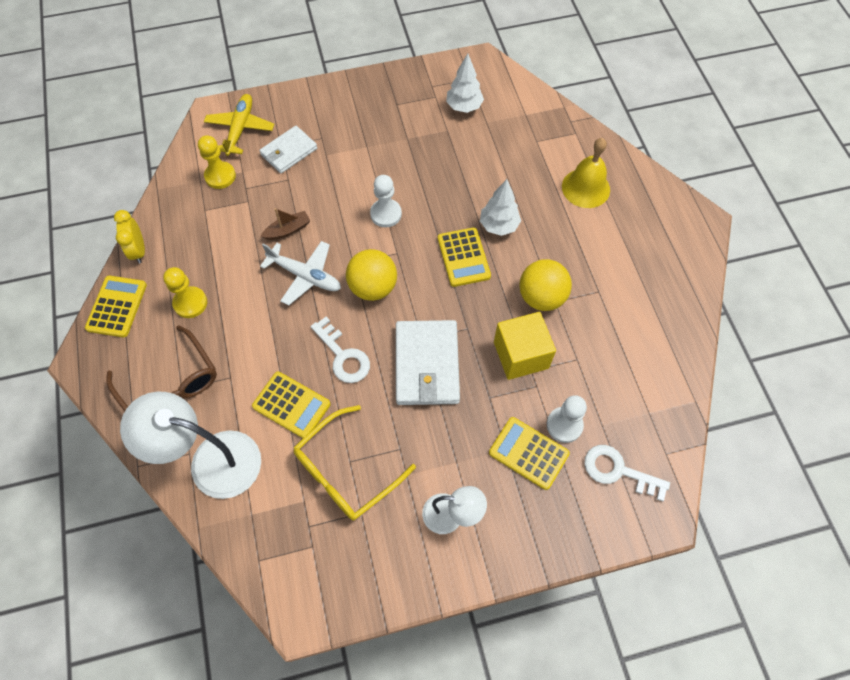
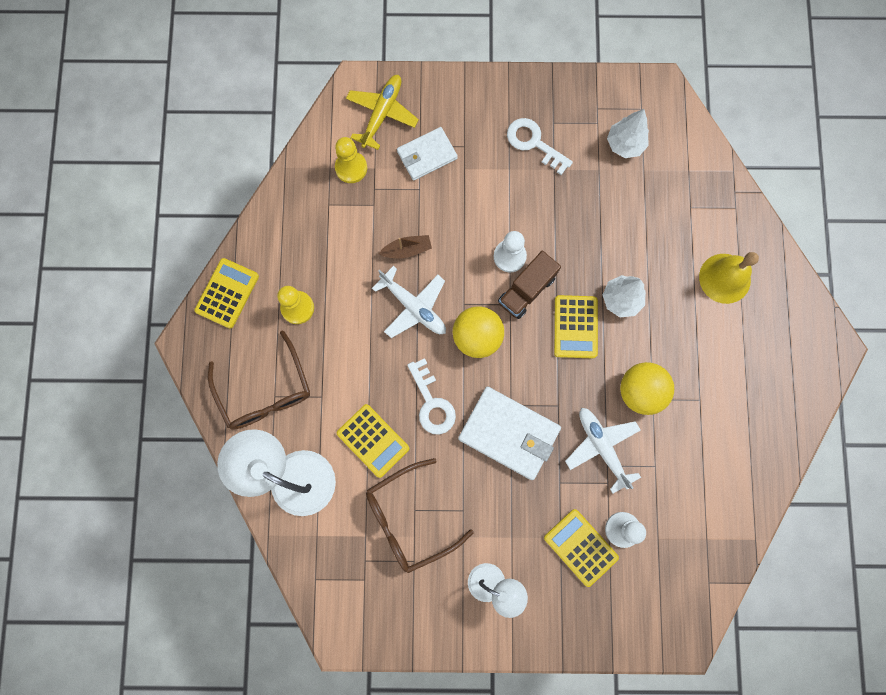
camera: 15 degrees right, 15 degrees up
(139, 250) = (257, 236): yellow clock -> none
(346, 471) = (409, 519): yellow glasses -> brown glasses
(409, 237) = (526, 290): none -> brown truck
(427, 365) = (509, 433): white wallet -> white wallet turned 75 degrees counterclockwise
(521, 355) = (602, 447): yellow cube -> white plane
(618, 471) = (659, 587): white key -> white key (534, 143)

